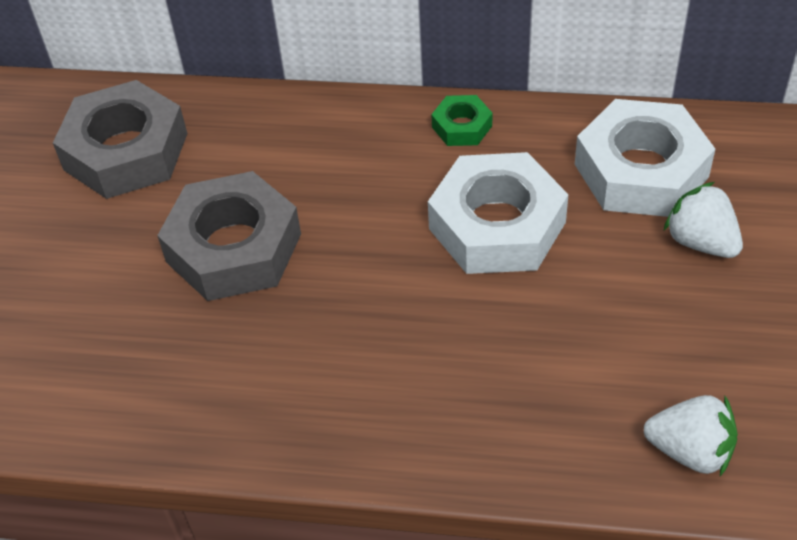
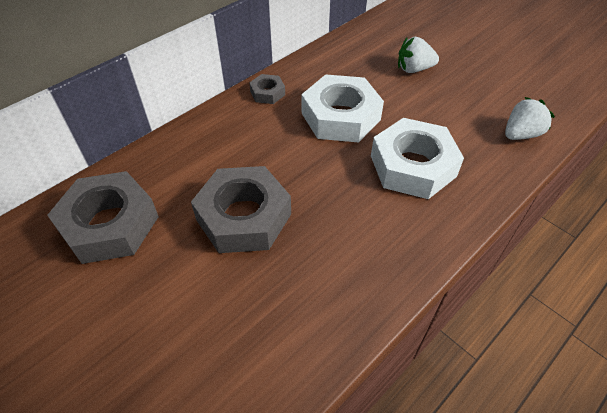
camera: 55 degrees left, 0 degrees up
(462, 126) = (267, 93): green nut -> grey nut
(641, 170) = (358, 61): white nut -> white nut (413, 166)

